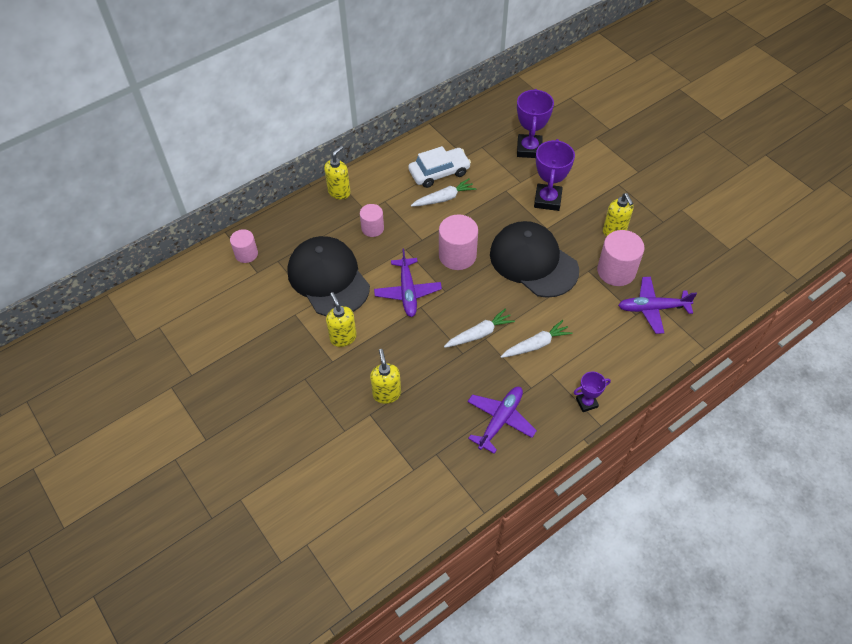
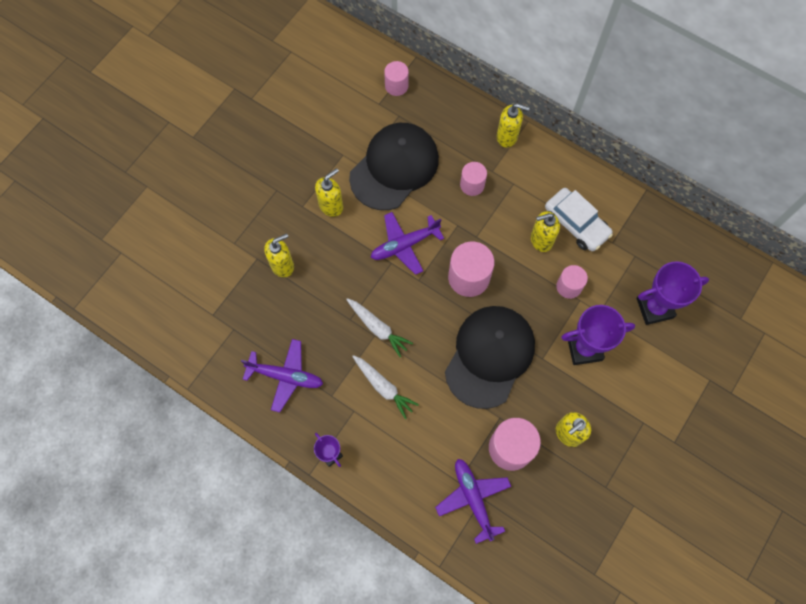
camera: 70 degrees right, 15 degrees up
(444, 198) = (541, 240): white carrot -> yellow soap dispenser
(491, 193) = (569, 286): none -> pink cylinder

